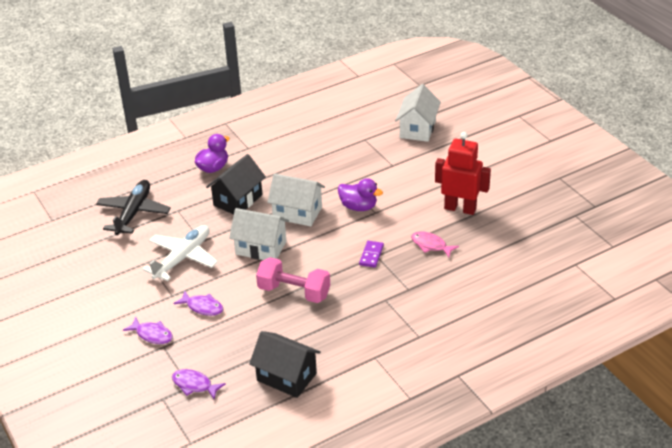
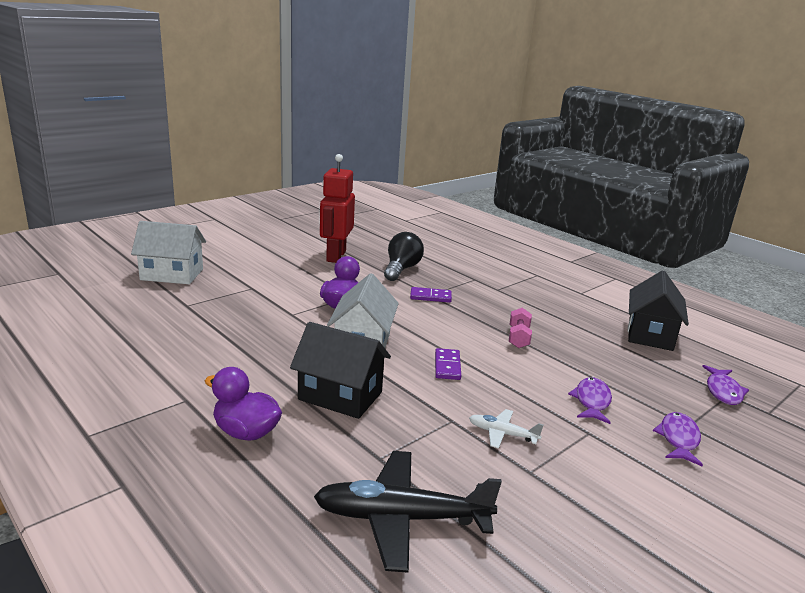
camera: 105 degrees left, 15 degrees down
(182, 258) = (502, 434): white plane -> white plane, size x0.49
(261, 248) = (447, 366): white house -> purple domino
(294, 292) = (518, 338): pink dumbbell -> pink dumbbell, size x0.55
(431, 245) = (401, 269): pink fish -> black light bulb

